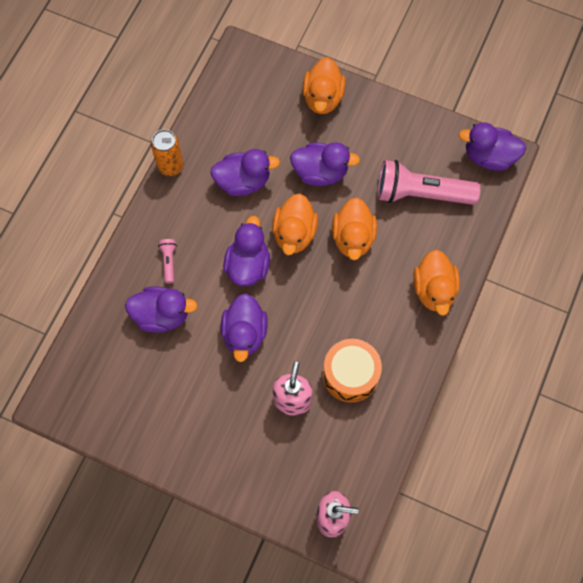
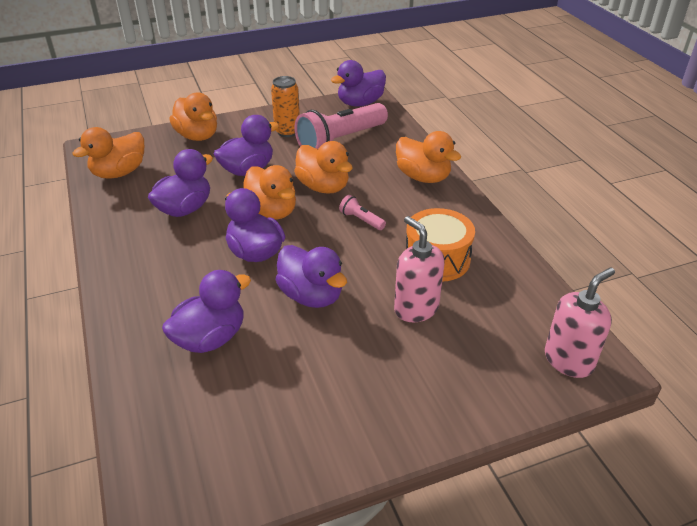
camera: 45 degrees left, 30 degrees down
(169, 261) = (171, 297): pink flashlight -> pink flashlight (361, 220)
(170, 166) = (98, 237): orange can -> orange can (287, 132)
(234, 101) = (119, 173): none -> orange duck

